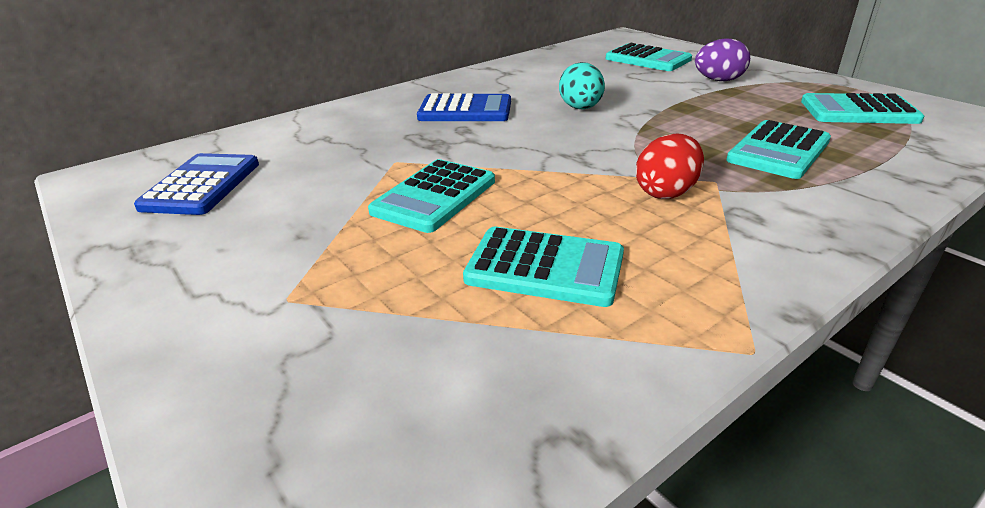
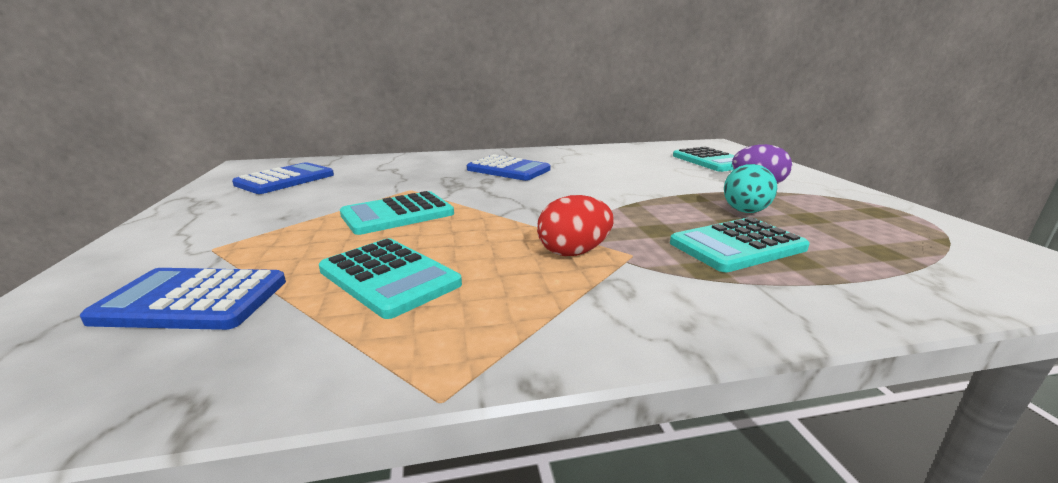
camera: 25 degrees right, 10 degrees down
(384, 358) = (193, 300): none -> blue calculator
(580, 108) = (597, 183): turquoise egg -> turquoise egg (745, 212)
(858, 111) = (885, 233): turquoise calculator -> none

